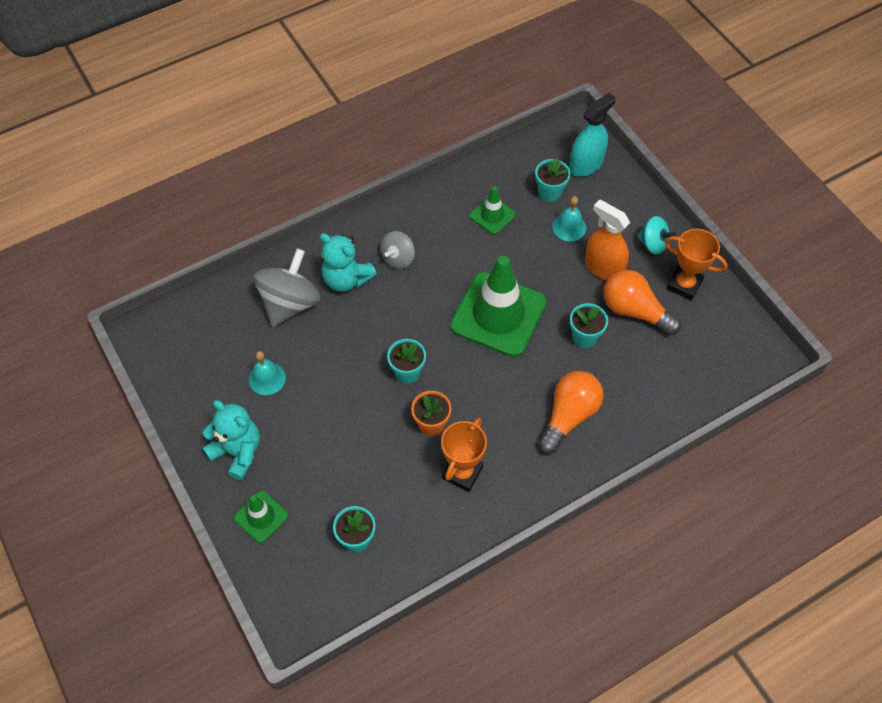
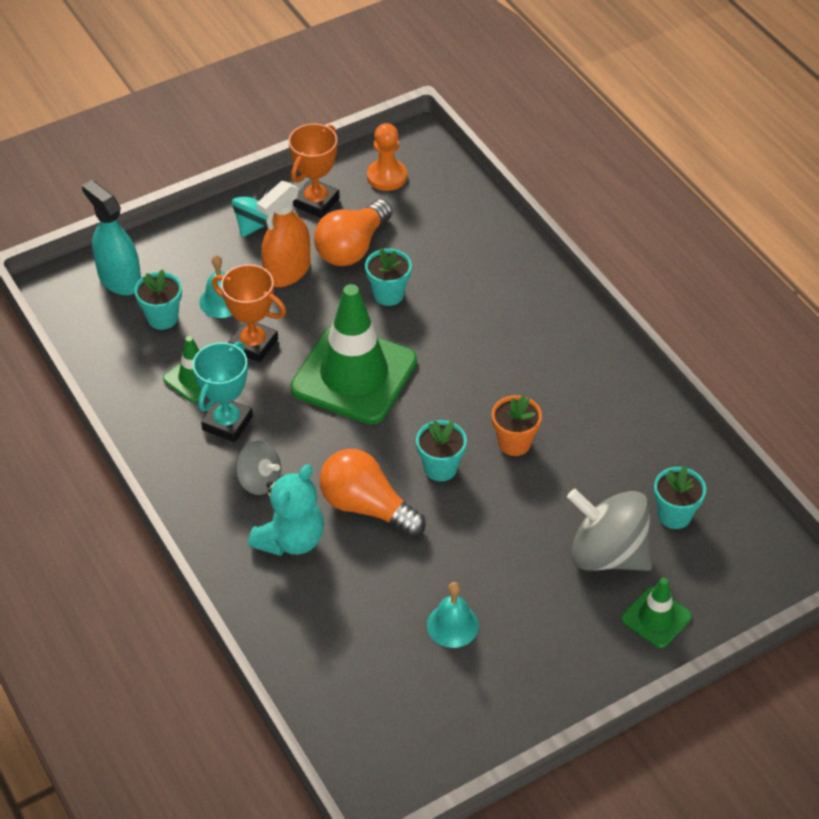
camera: 90 degrees left, 10 degrees down
(237, 452) = (566, 651): turquoise teddy bear -> none
(290, 303) = (329, 605): grey spinning top -> grey spinning top (607, 554)
(450, 237) = (227, 423): none -> turquoise trophy
(462, 473) = (578, 413): orange trophy -> orange trophy (253, 344)
(569, 416) = (497, 313): orange light bulb -> orange light bulb (366, 506)
(722, 334) = (386, 176): none -> orange pawn

